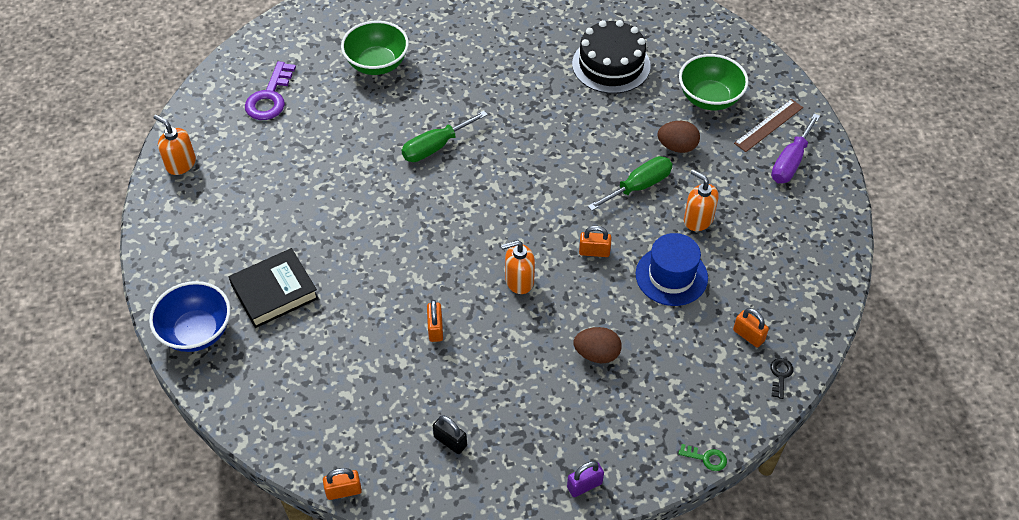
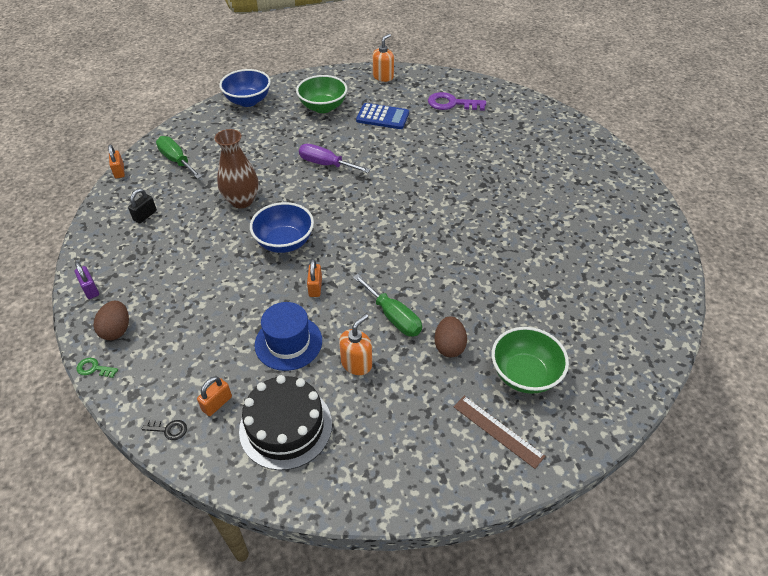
camera: 85 degrees right, 5 degrees down
(275, 292) = (278, 126): black book -> none
(282, 171) = (382, 117): none -> blue calculator
(377, 64) = (501, 148): green bowl -> green bowl (323, 107)
(435, 147) = (419, 186): green screwdriver -> green screwdriver (177, 160)
(435, 329) = (242, 201): orange padlock -> brown vase
(519, 281) = (284, 242): orange soap dispenser -> blue bowl
(597, 354) = (209, 292): brown egg -> brown egg (117, 330)
(611, 65) = (548, 292): black cake -> black cake (285, 426)
(706, 458) = (94, 368): green key -> green key turned 90 degrees clockwise
(790, 162) = (446, 451): purple screwdriver -> purple screwdriver (326, 164)

